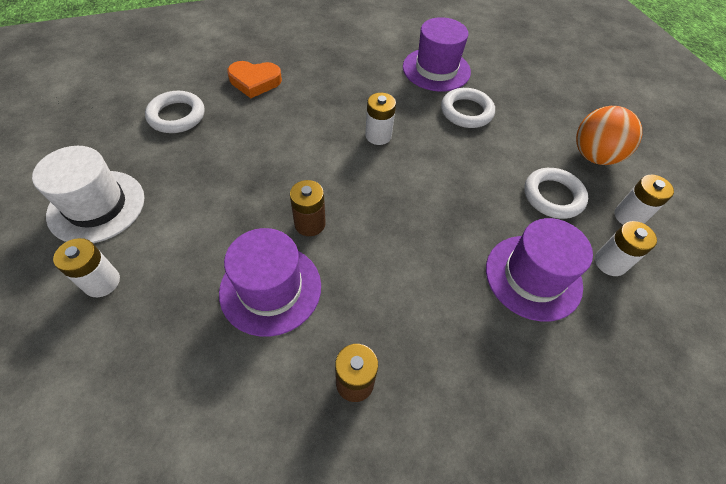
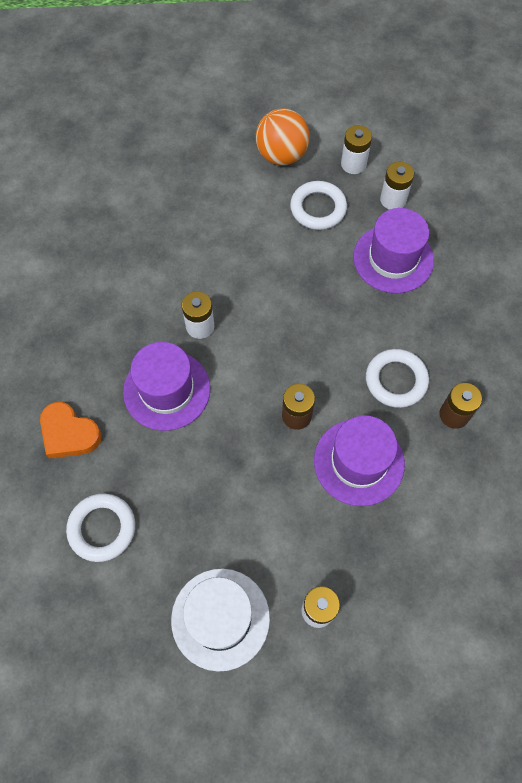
camera: 70 degrees left, 10 degrees up
(255, 82) = (69, 433): orange heart -> orange heart turned 105 degrees clockwise
(436, 69) = (115, 239): purple hat -> purple hat (167, 390)
(466, 112) = (191, 235): white ring -> white ring (396, 380)

